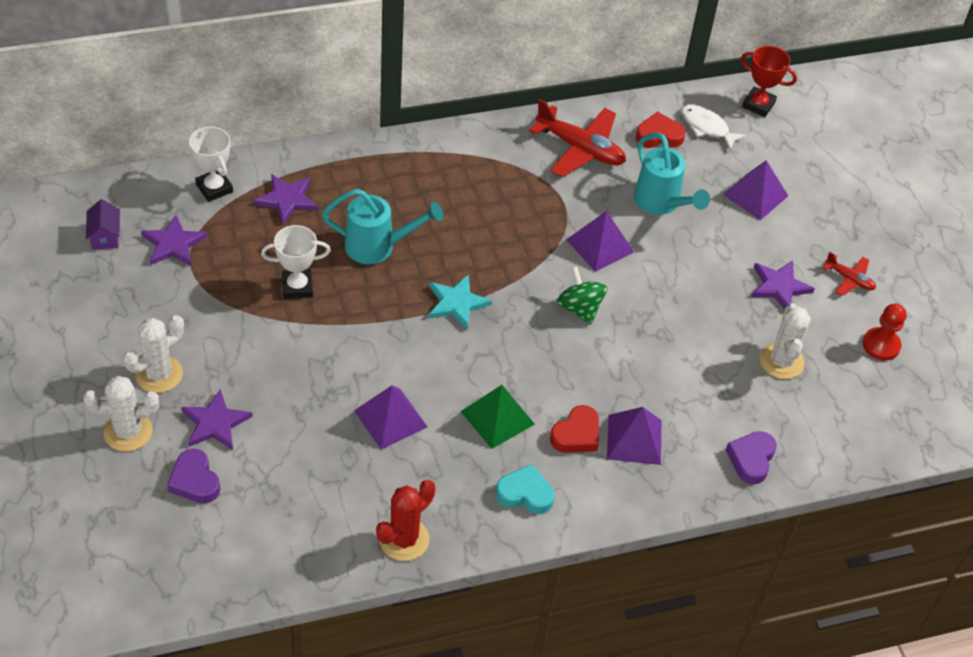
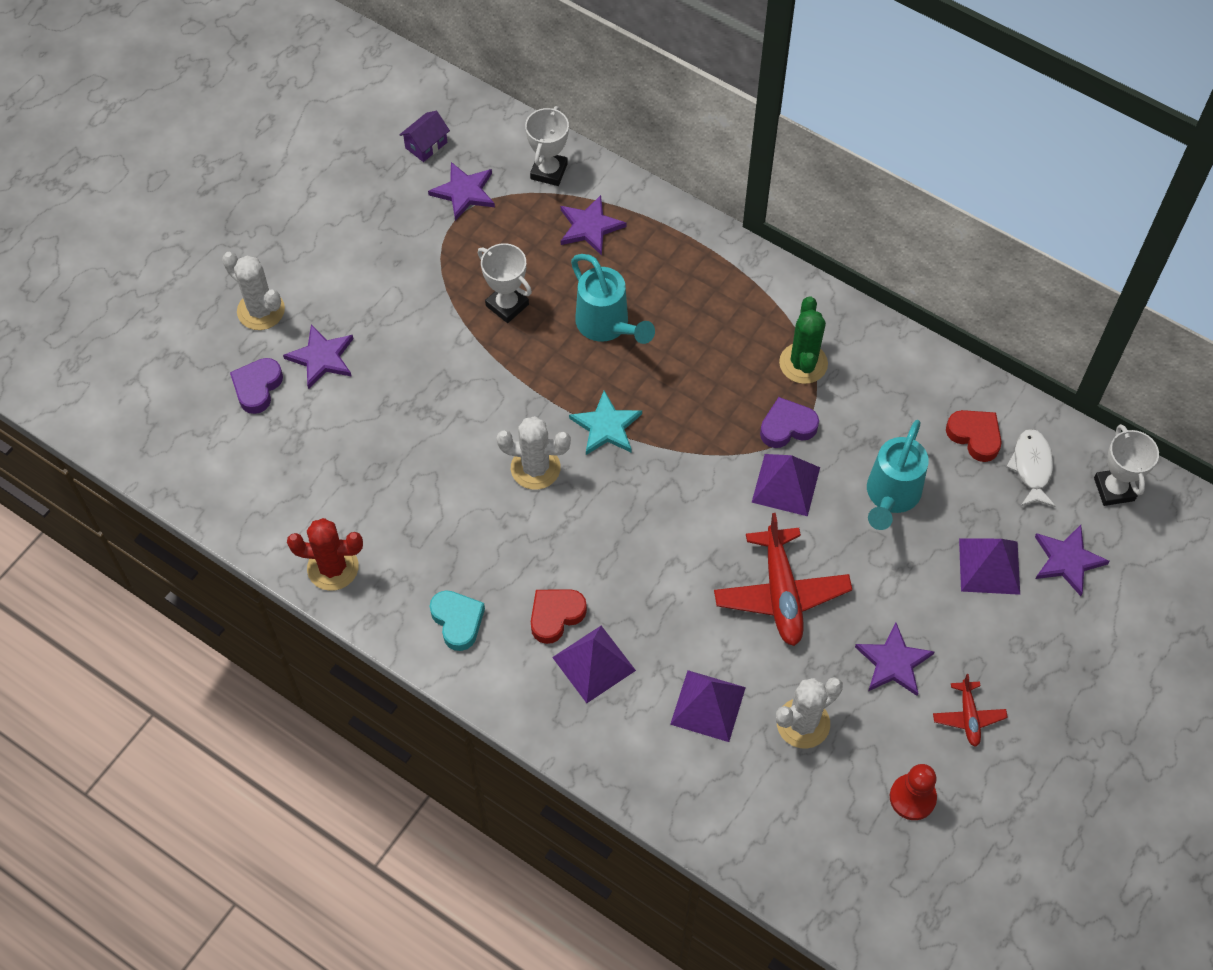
camera: 55 degrees right, 10 degrees up
(159, 374) = (331, 286): white cactus -> white cactus (535, 468)
(391, 418) = (440, 470): purple pyramid -> purple pyramid (708, 705)
(497, 418) = (515, 544): green pyramid -> none
(519, 173) = (803, 363): none -> green cactus
(576, 434) = (555, 616): red heart -> red heart turned 135 degrees clockwise
(580, 149) = (886, 387): red plane -> red plane (781, 594)
(580, 308) = (696, 520): green spinning top -> none
(751, 459) = (663, 772): purple heart -> purple heart (787, 426)
(758, 105) = (1114, 489): red trophy -> white trophy
(786, 159) = (1067, 560): none -> purple star

